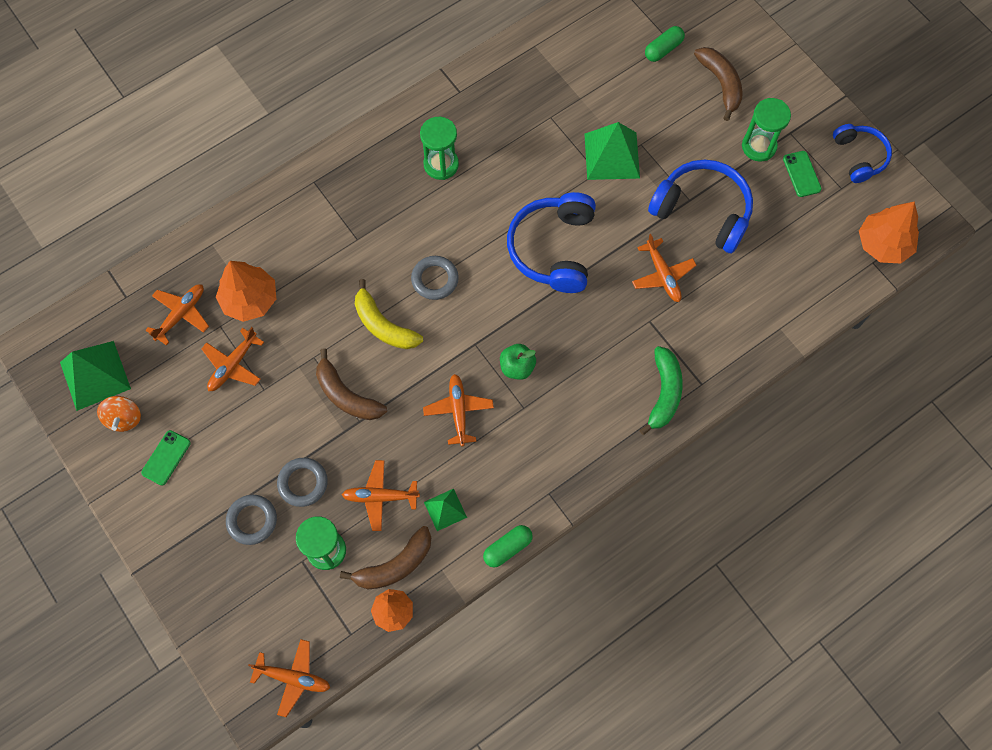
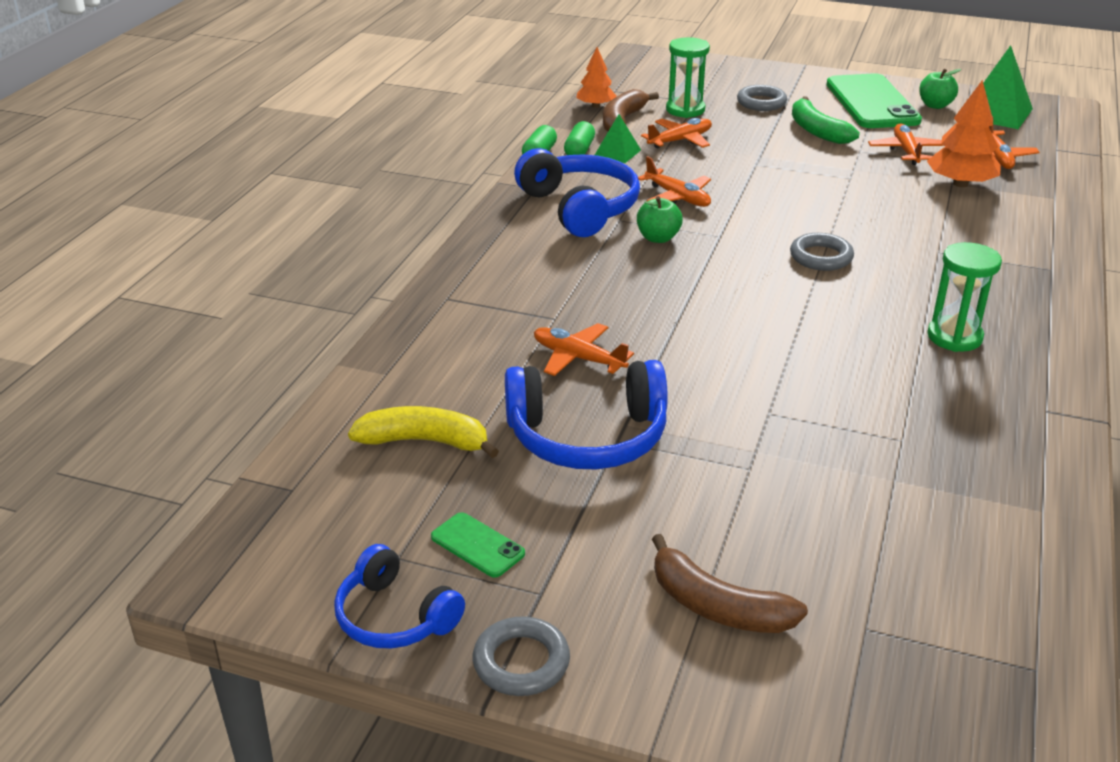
camera: 145 degrees right, 35 degrees down
(124, 418) = (935, 105): orange spinning top -> green apple
(166, 458) = (871, 102): green phone -> green phone, size x2.25
(293, 678) = (631, 68): orange plane -> none
(303, 483) = (751, 126): grey ring -> grey ring (521, 662)
(346, 395) = (788, 171): brown banana -> none
(383, 325) = (821, 214): yellow banana -> yellow banana (425, 441)
(553, 249) = (732, 326): blue headphones -> blue headphones (580, 208)
(611, 155) = (772, 437): green pyramid -> none
(663, 49) = (862, 609): green capsule -> green capsule (579, 150)
(664, 393) = (484, 277): green banana -> green banana (817, 131)
(759, 146) = (575, 549): green hourglass -> none
(883, 244) = (286, 517): orange tree -> none

